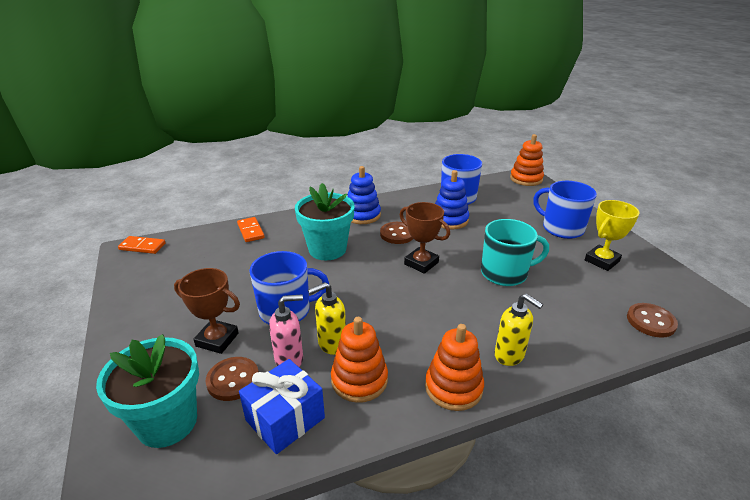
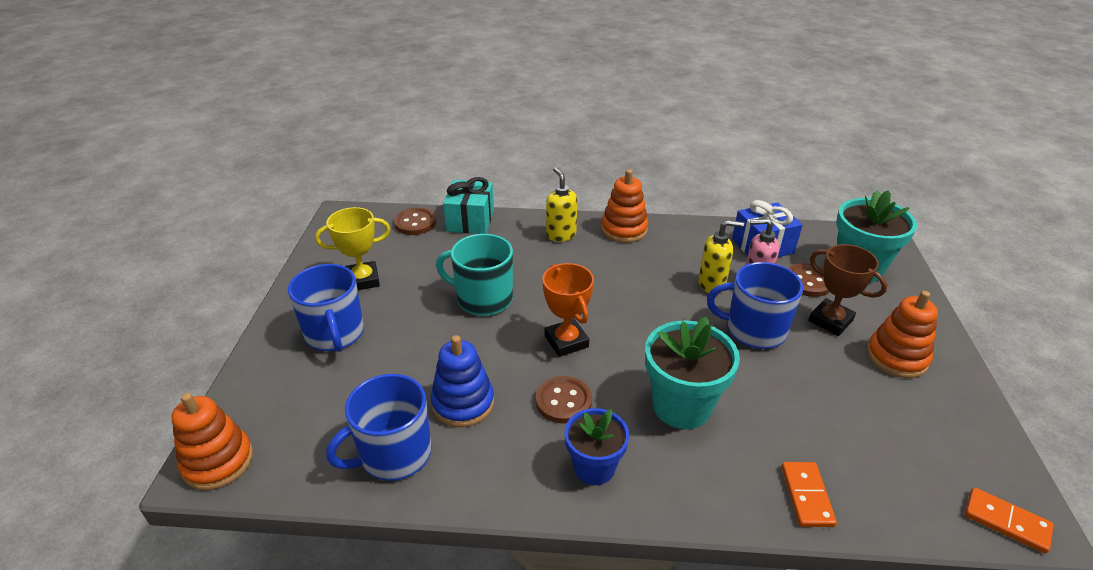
camera: 155 degrees left, 5 degrees up
(359, 380) = (696, 253): orange stacking toy -> orange stacking toy (896, 357)
(362, 215) = (594, 467): blue stacking toy -> blue flower pot
(421, 263) = (566, 341): brown trophy -> orange trophy
(611, 342) = (470, 220): none -> turquoise gift

